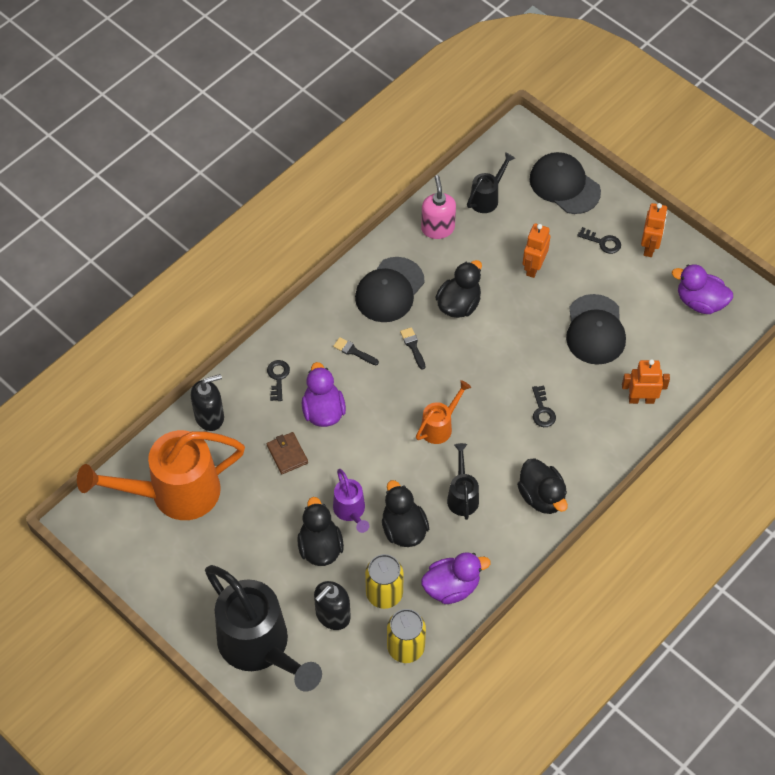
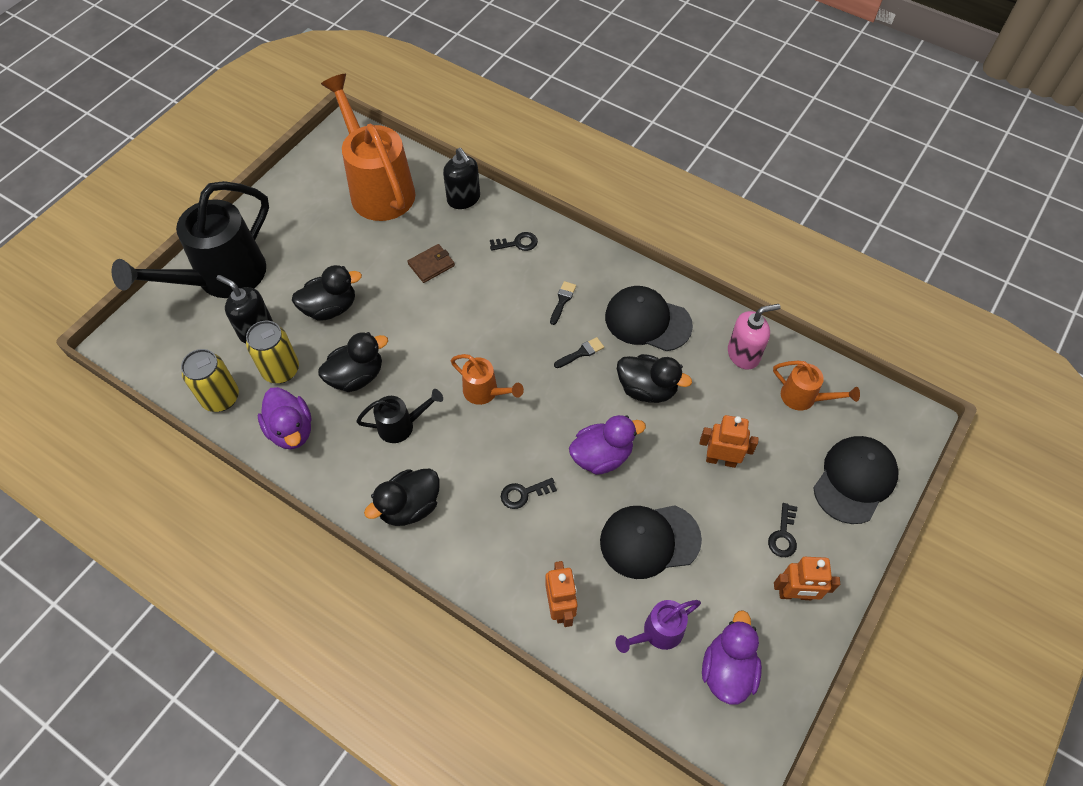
camera: 80 degrees right, 0 degrees up
(323, 411) = (485, 286): purple duck -> purple duck (602, 456)
(350, 511) = (373, 327): purple watering can -> purple watering can (658, 632)
(487, 198) = (803, 397): black watering can -> orange watering can

